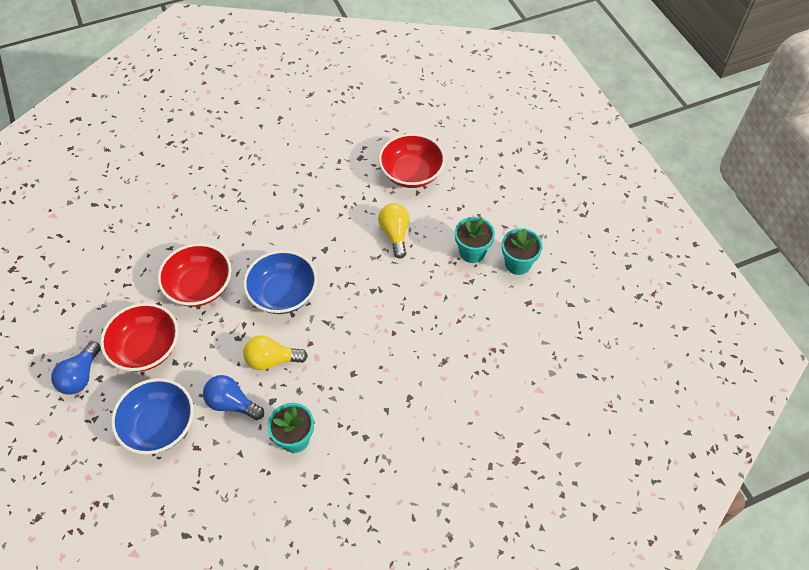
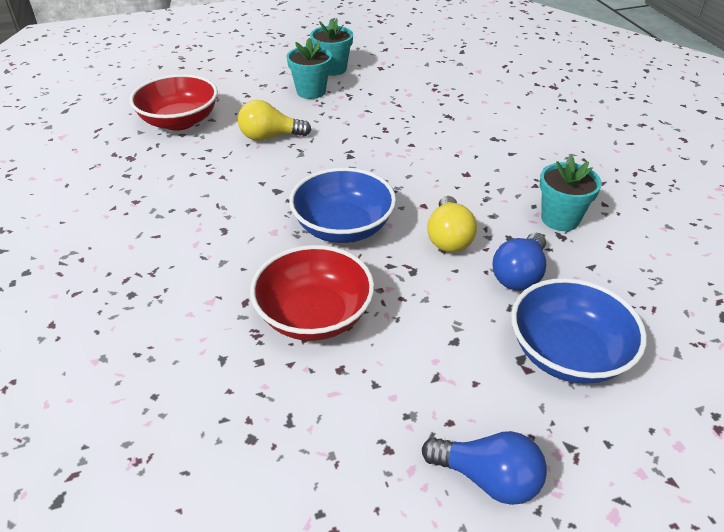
camera: 85 degrees left, 15 degrees down
(146, 348) = (428, 379): red bowl -> none

